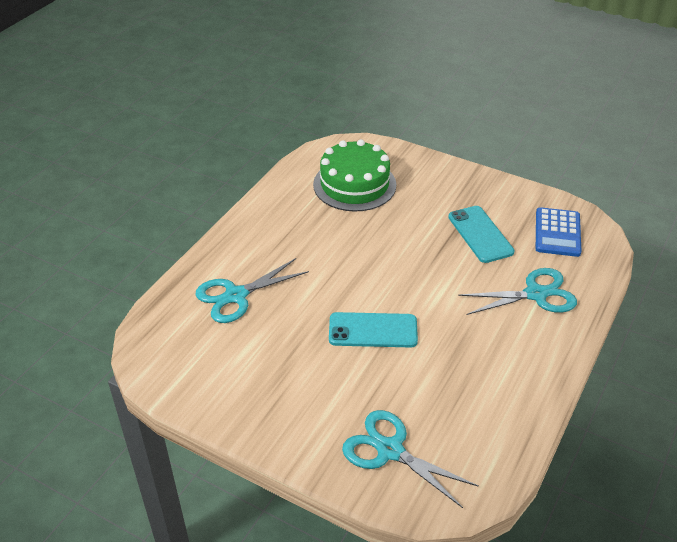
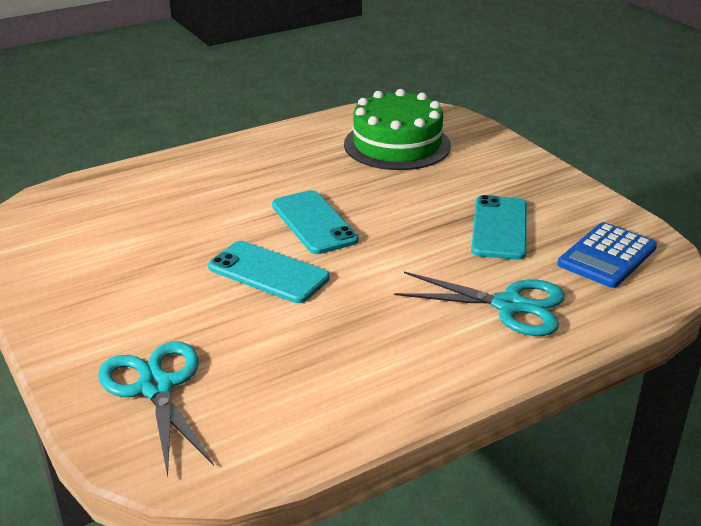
camera: 30 degrees right, 10 degrees down
(236, 296) = (162, 197): turquoise scissors -> none
(363, 276) = (314, 222): none -> turquoise phone

